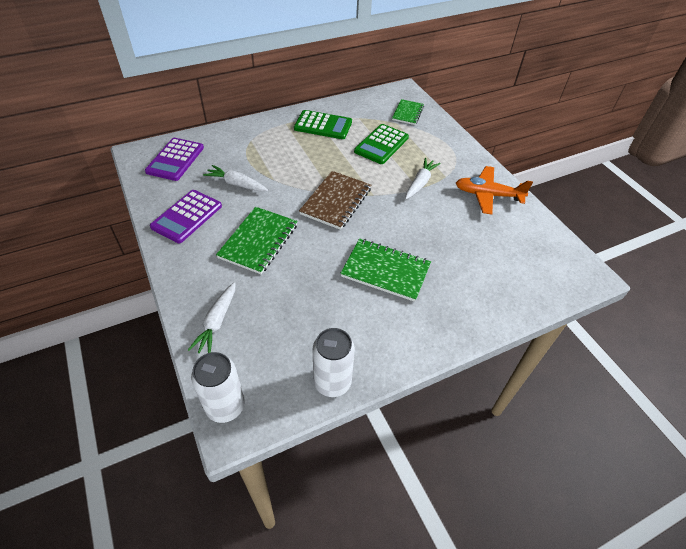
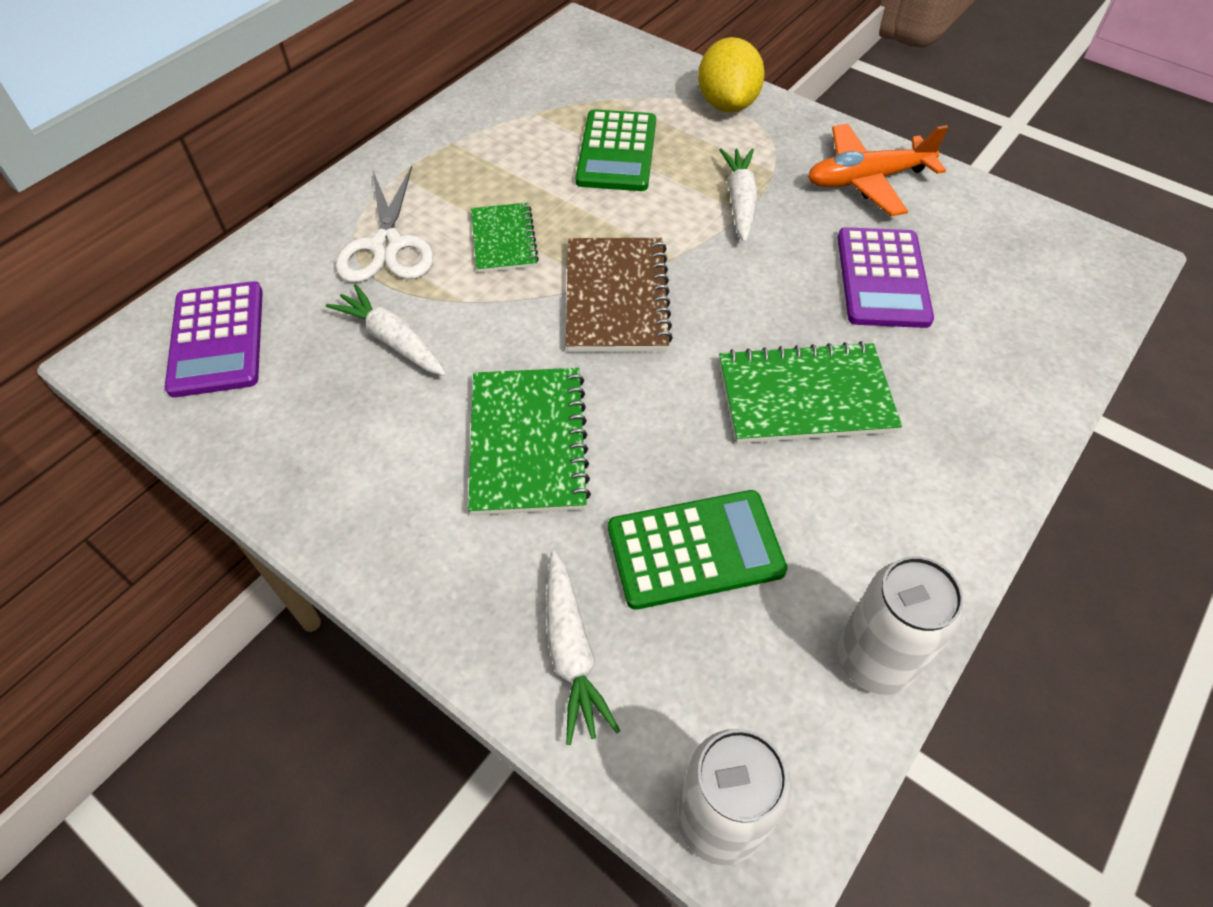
camera: 25 degrees left, 5 degrees up
(187, 216) = (337, 455): purple calculator -> purple calculator (882, 278)
(236, 184) = (392, 340): white carrot -> white carrot turned 45 degrees clockwise
(260, 149) = (387, 246): none -> white scissors
(323, 125) = (478, 152): green calculator -> green calculator (695, 550)
(407, 113) = (618, 73): green notebook -> green notebook (503, 240)
(447, 141) = (727, 104): none -> yellow lemon

